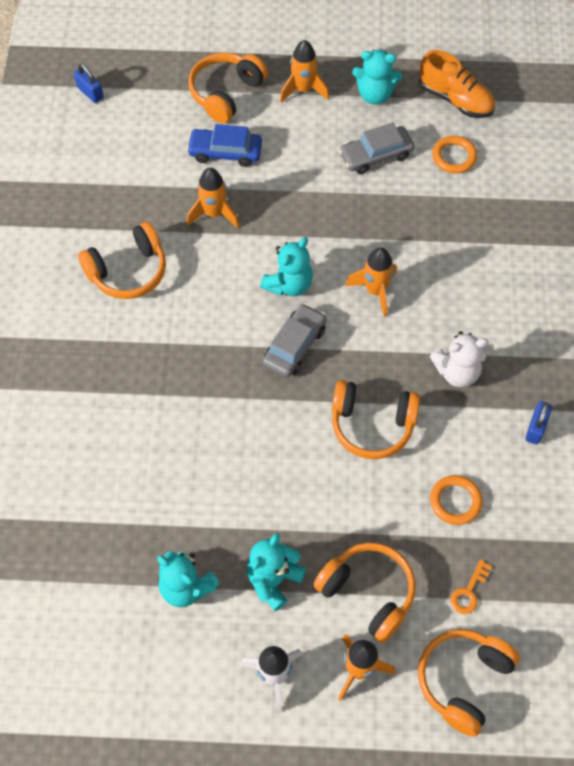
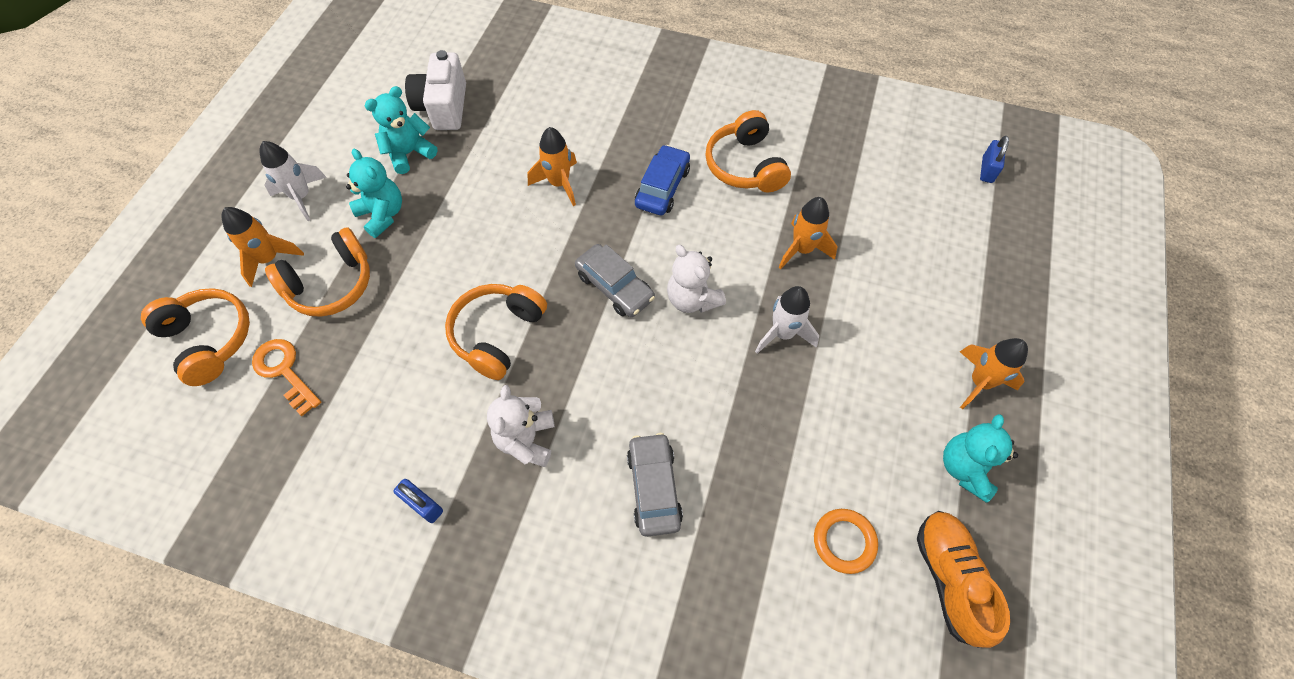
camera: 105 degrees right, 0 degrees up
(90, 92) = (987, 170): blue padlock -> blue padlock turned 45 degrees counterclockwise
(111, 577) = (443, 107): none -> white camera
(225, 152) = (887, 277): blue car -> blue car (662, 187)
(226, 93) = (978, 296): orange headphones -> none
(289, 284) = (692, 299): turquoise teddy bear -> white teddy bear
(302, 215) = (783, 333): none -> white rocket
(375, 291) = (659, 383): orange rocket -> orange rocket (559, 184)
(376, 155) = (860, 440): grey car -> grey car (654, 487)
(455, 99) = (949, 579): orange shoe -> orange shoe turned 120 degrees clockwise
(455, 501) = (380, 388): orange ring -> none
(469, 591) = (285, 371): orange key -> orange key, size x1.52

